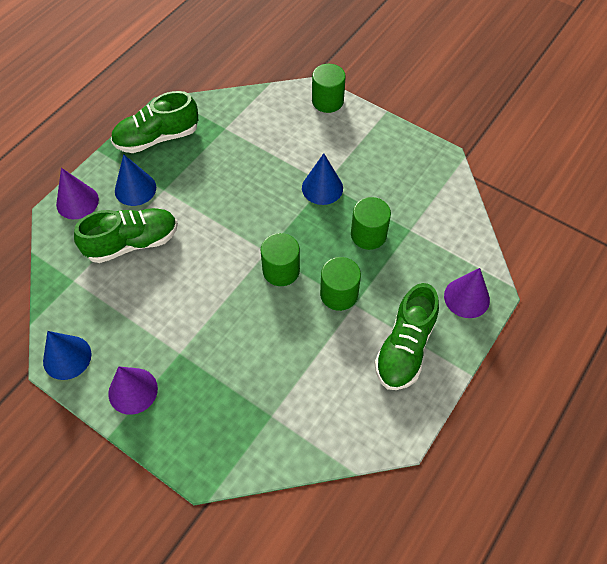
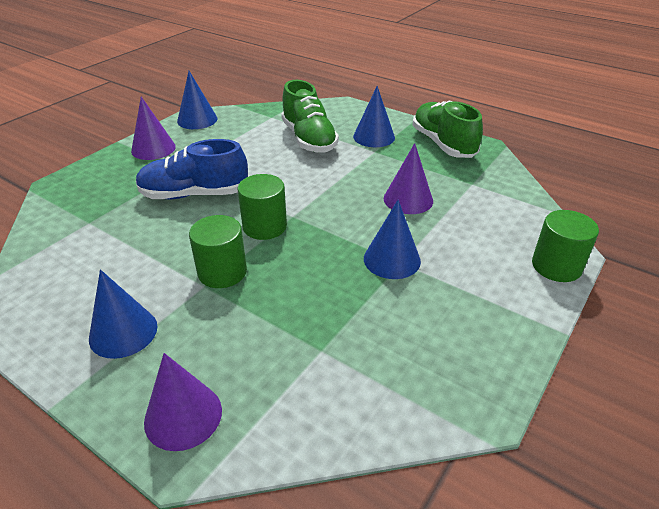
camera: 90 degrees right, 20 degrees down
(77, 202) = (355, 112): purple cone -> purple cone (408, 199)
(229, 332) = (194, 194): none -> blue shoe
(368, 235) = (313, 302): green cylinder -> none
(405, 348) = (123, 332): green shoe -> blue cone

